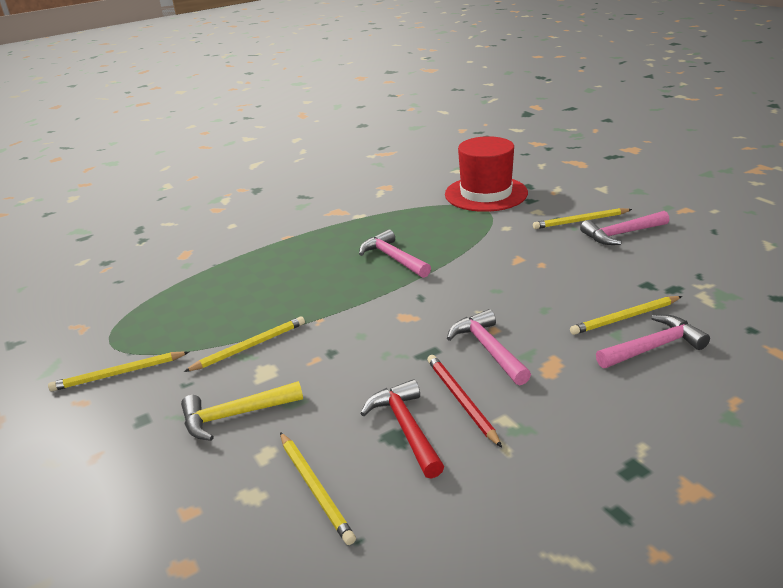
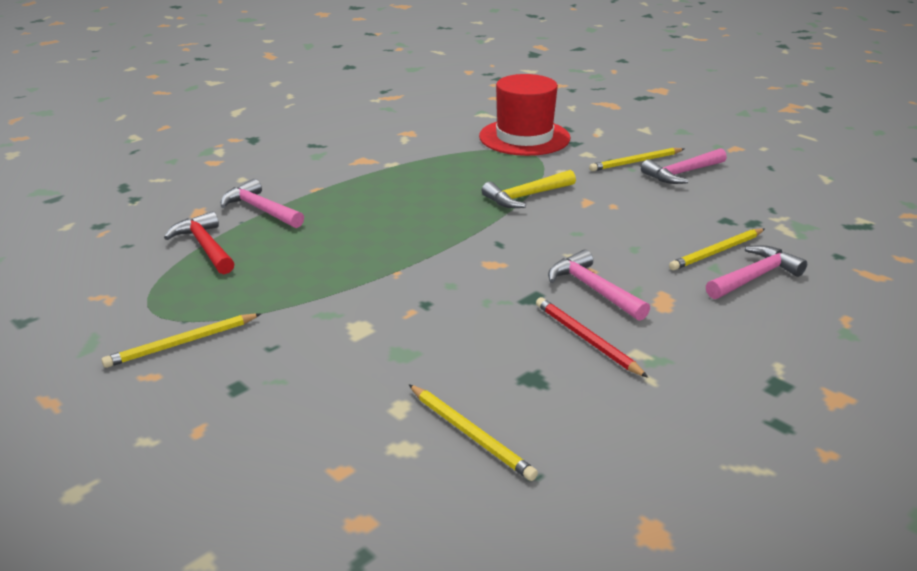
camera: 15 degrees left, 0 degrees up
(235, 415) = (346, 374): yellow hammer -> yellow hammer (526, 196)
(250, 346) = (328, 304): yellow pencil -> none
(393, 258) = (451, 206): pink hammer -> pink hammer (260, 209)
(406, 428) = (540, 369): red hammer -> red hammer (205, 246)

